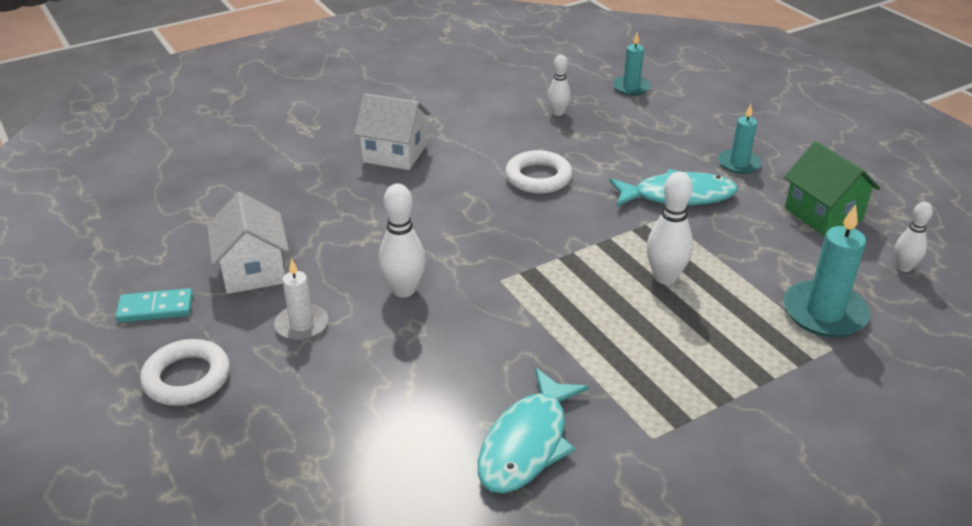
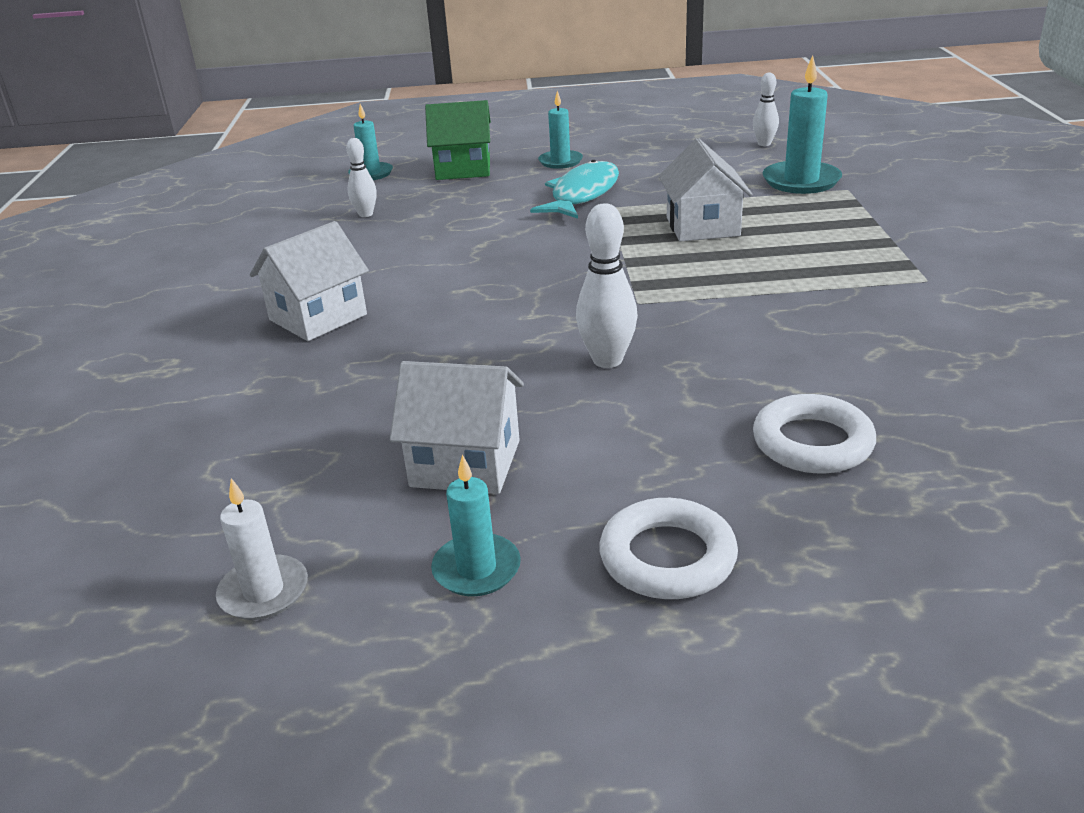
camera: 60 degrees left, 5 degrees down
(155, 308) = (476, 569): turquoise domino -> turquoise candle
(301, 325) = (619, 442): white candle -> white candle (264, 591)
(527, 443) = (910, 339): turquoise fish -> none
(538, 177) = (474, 247): white ring -> white ring (812, 442)
(665, 277) = (702, 226): white bowling pin -> white house
(823, 214) = (669, 151): green house -> green house (463, 169)

